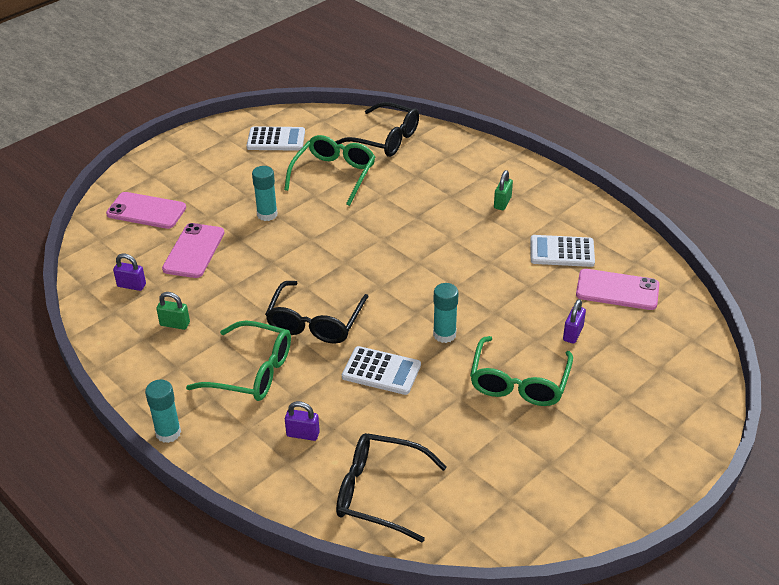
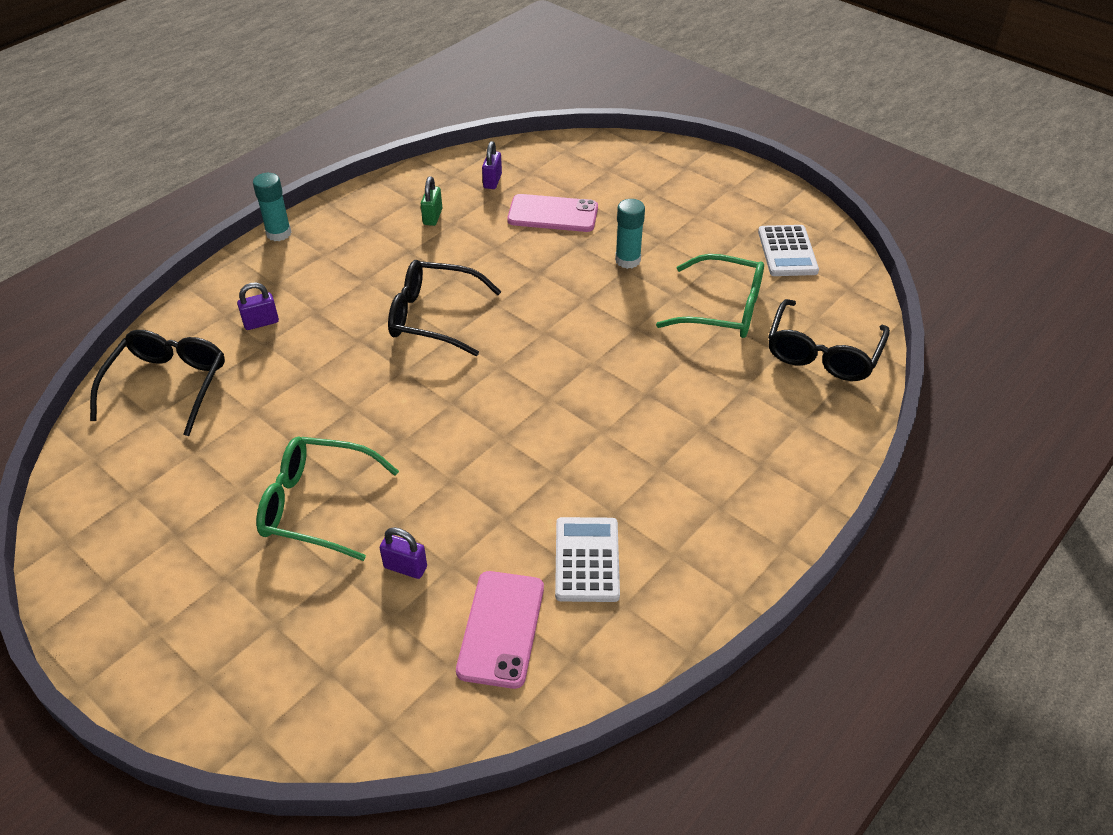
camera: 85 degrees right, 5 degrees up
(146, 211) = (619, 172): pink phone -> none
(252, 372) = (357, 277): green glasses -> none
(303, 434) = (261, 322): purple padlock -> purple padlock turned 60 degrees clockwise
(381, 371) = (349, 376): white calculator -> none
(444, 334) = (408, 430): turquoise glue stick -> none
(502, 203) = (696, 487): green padlock -> none

